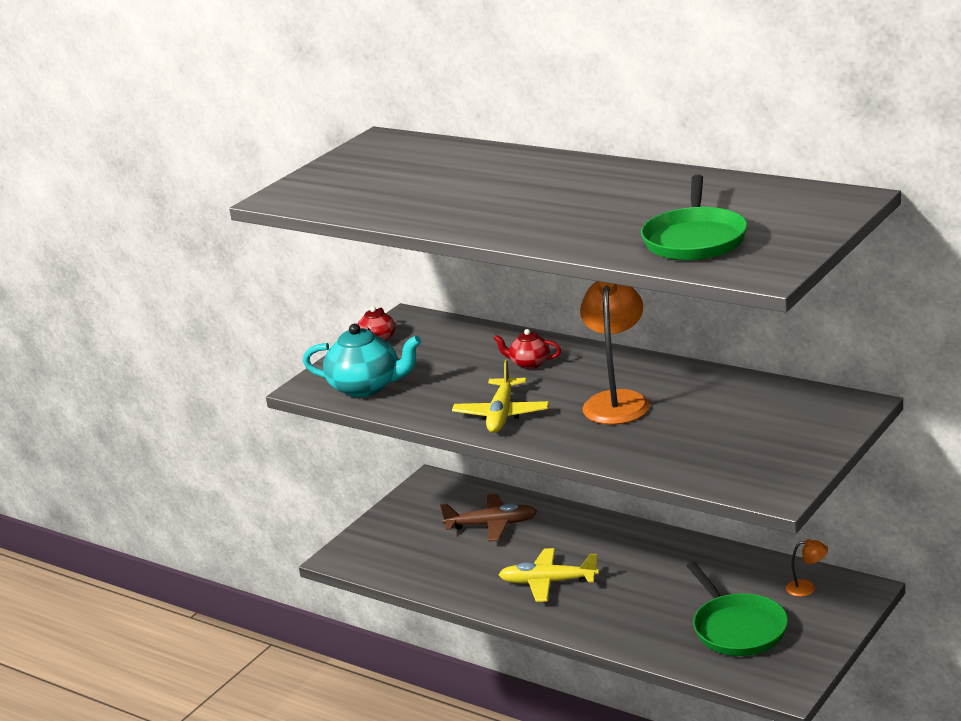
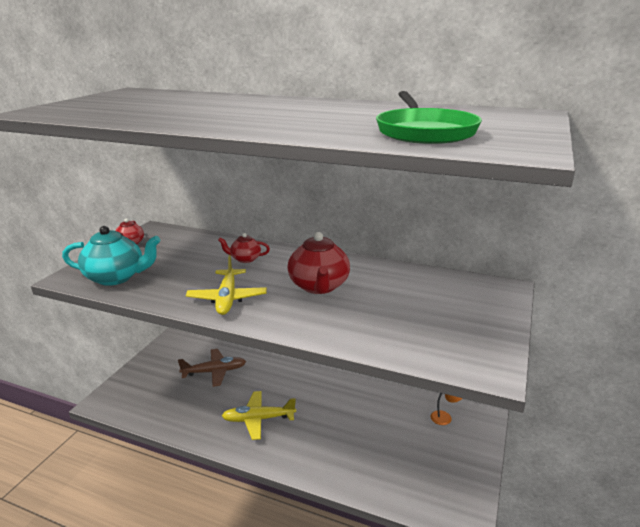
camera: 15 degrees left, 0 degrees up
(617, 401) = (319, 286): orange lamp -> red teapot
(738, 629) = (408, 457): green pan -> none

